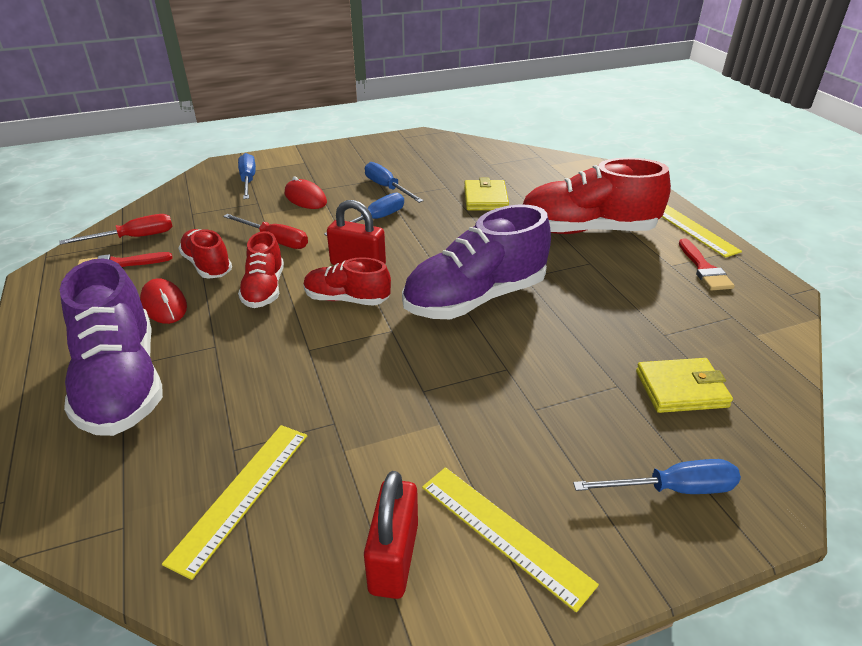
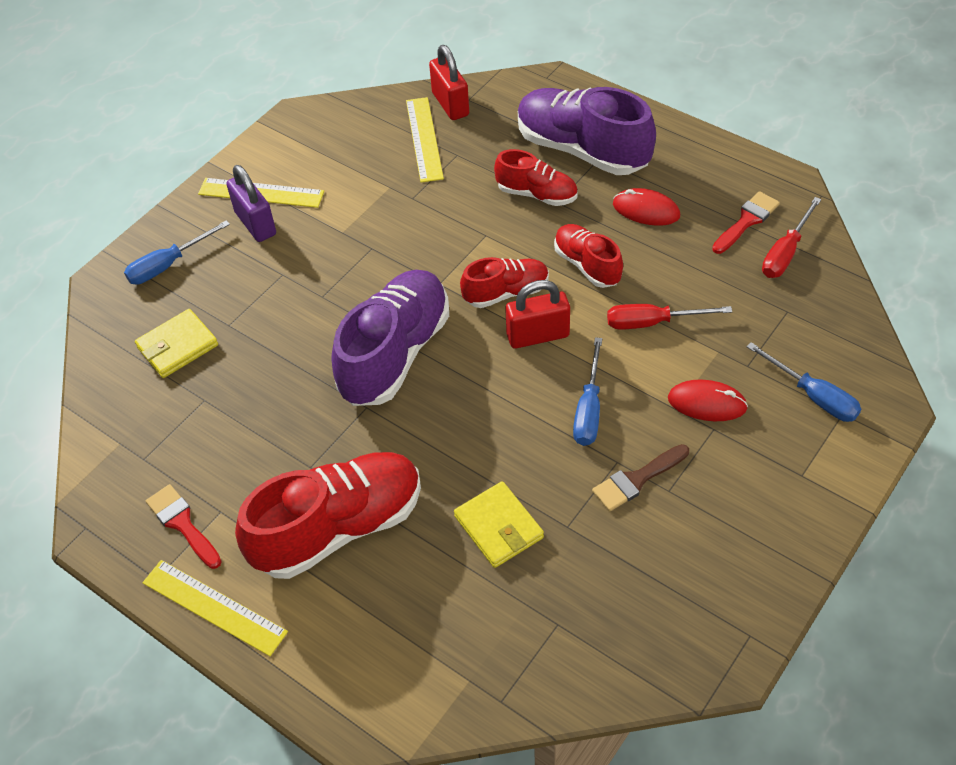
camera: 150 degrees right, 15 degrees up
(207, 265) = (670, 261): red shoe -> red shoe (537, 194)
(387, 188) = (637, 479): blue screwdriver -> brown brush
(394, 558) = (313, 155): red padlock -> red padlock (450, 104)
(534, 488) = (255, 223): none -> purple padlock

